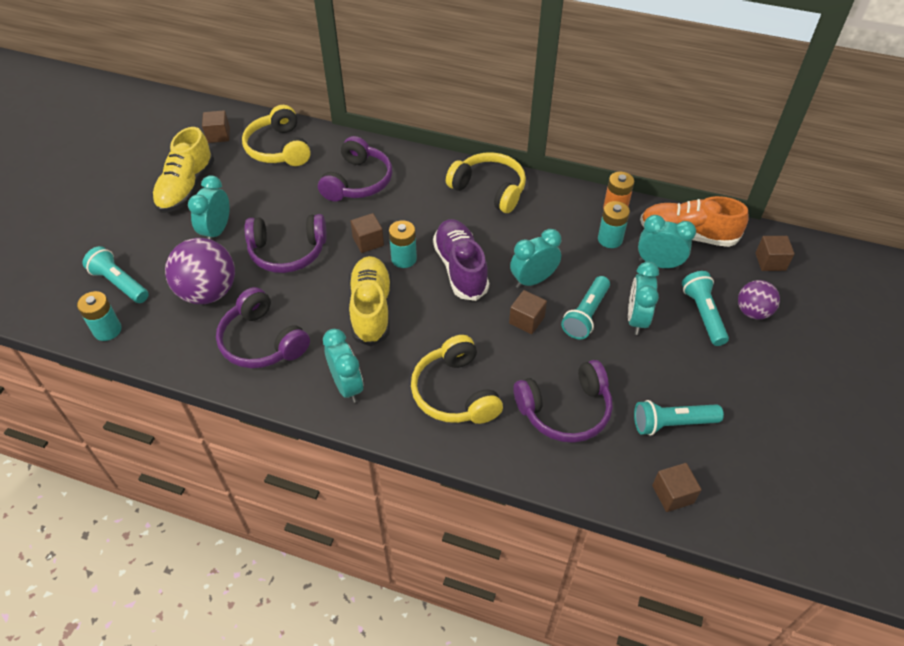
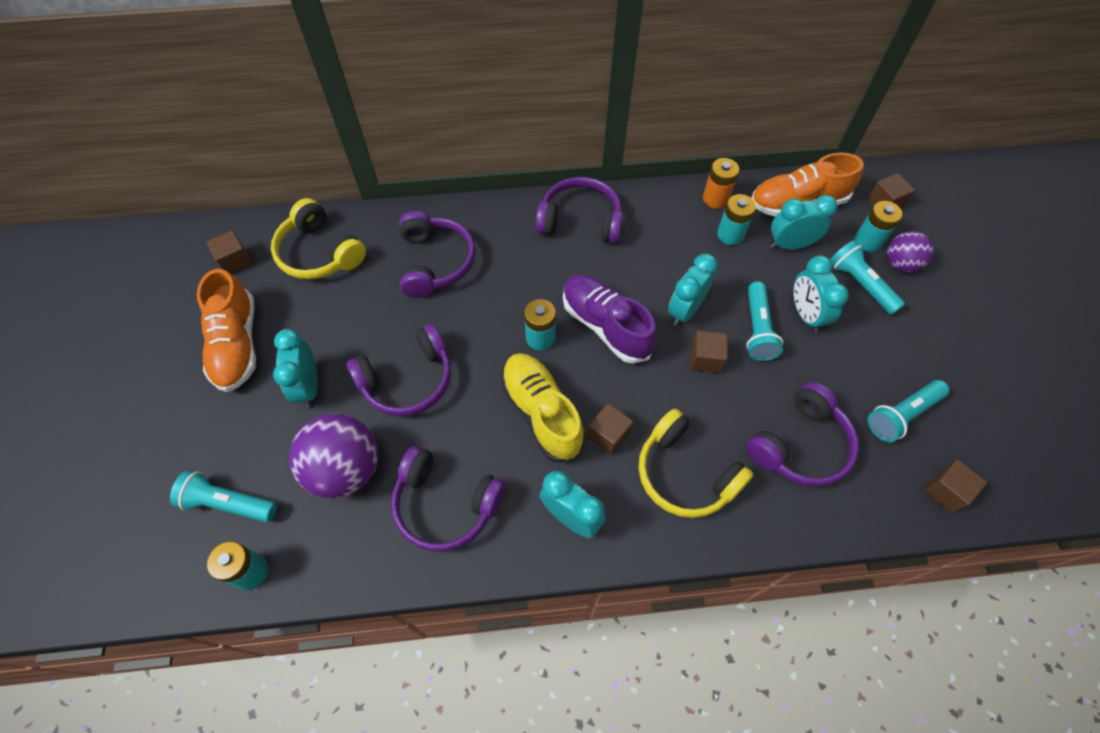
camera: 25 degrees left, 10 degrees up
(186, 188) = (237, 344): yellow shoe -> orange shoe
(368, 241) = (490, 332): brown cube -> brown cube (608, 435)
(489, 189) = (580, 221): yellow headphones -> purple headphones
(733, 285) = (868, 241): none -> turquoise battery

